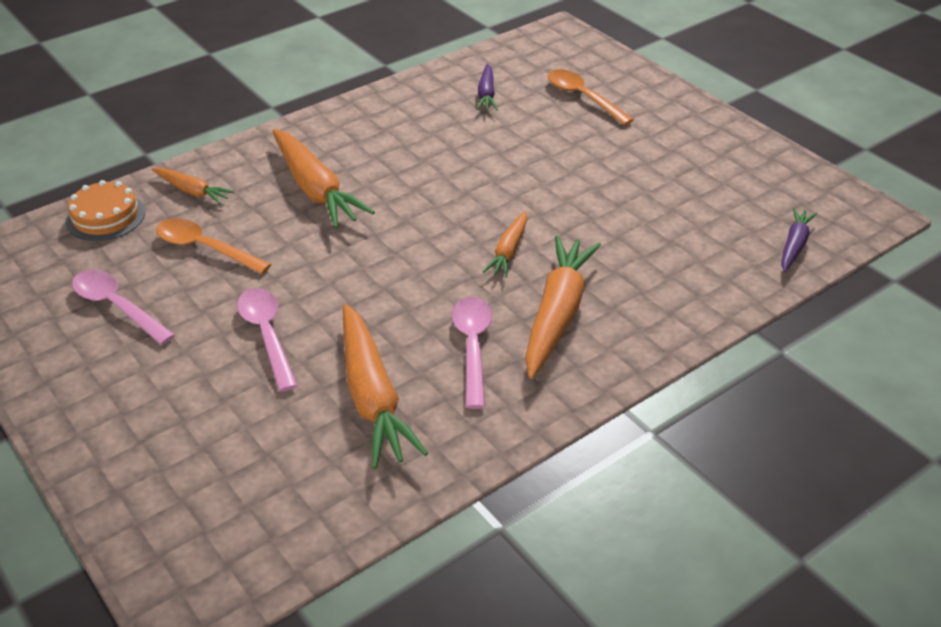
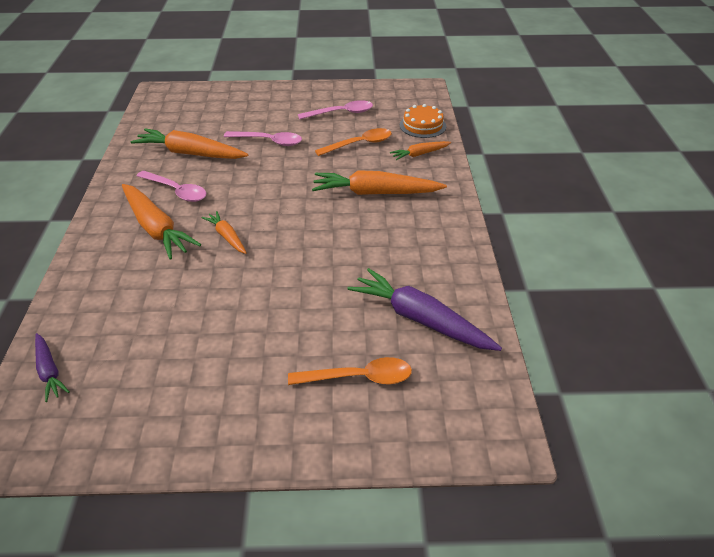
camera: 125 degrees right, 0 degrees up
(486, 94) = (420, 319): purple carrot -> purple carrot, size x1.86

